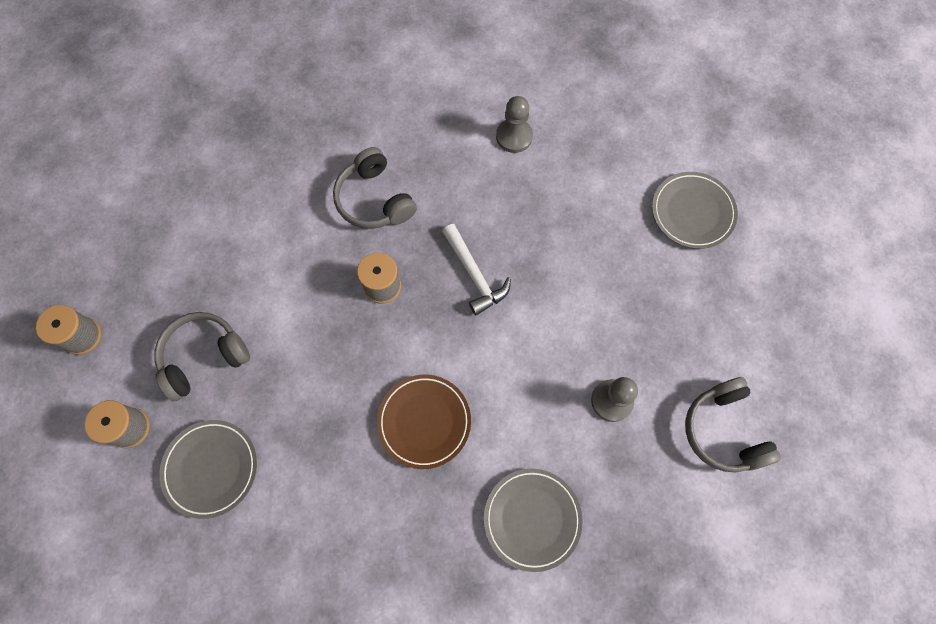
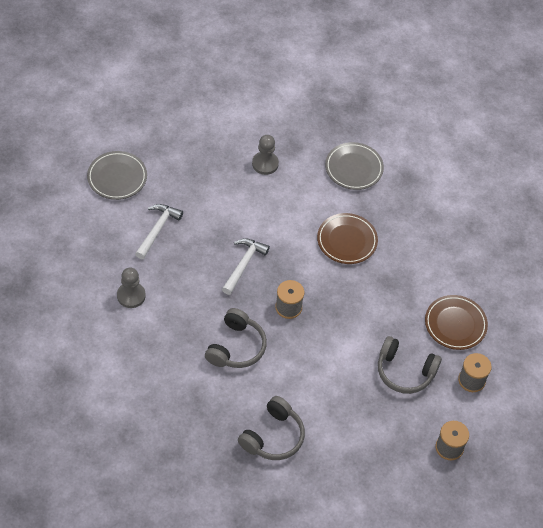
camera: 130 degrees left, 15 degrees down
(211, 468) = (455, 324): grey plate -> brown plate
(586, 212) = (157, 229): none -> white hammer
(723, 430) = (241, 111): grey headphones -> grey headphones (273, 436)

